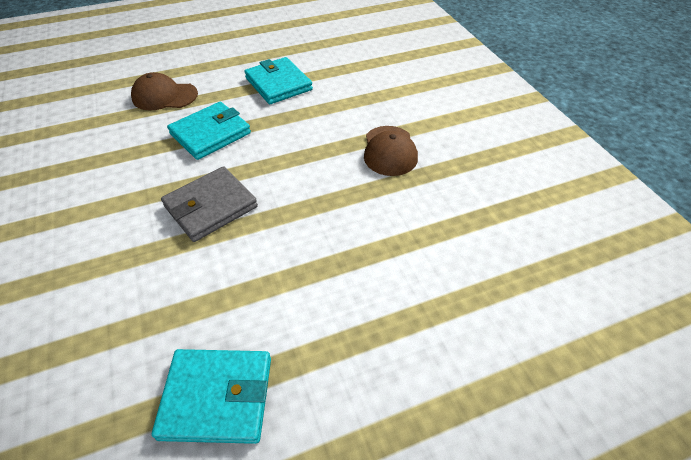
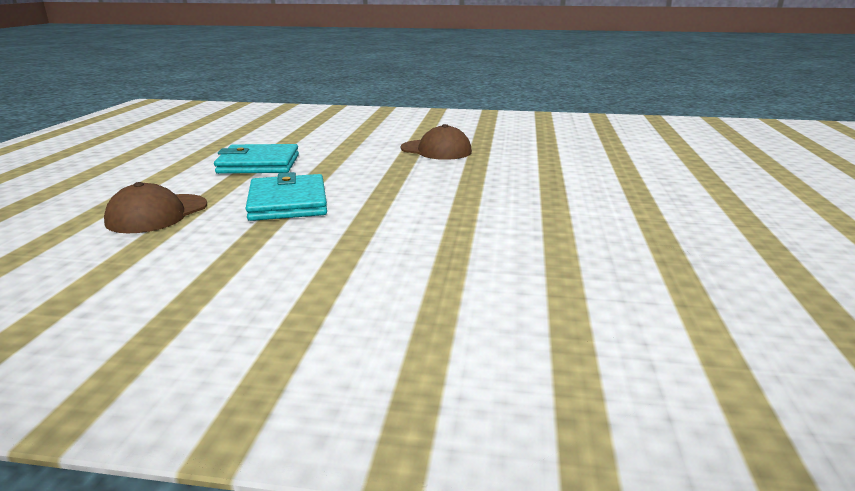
camera: 60 degrees left, 25 degrees down
(211, 206) = (416, 220): grey wallet -> none
(217, 397) = (677, 253): turquoise wallet -> none

